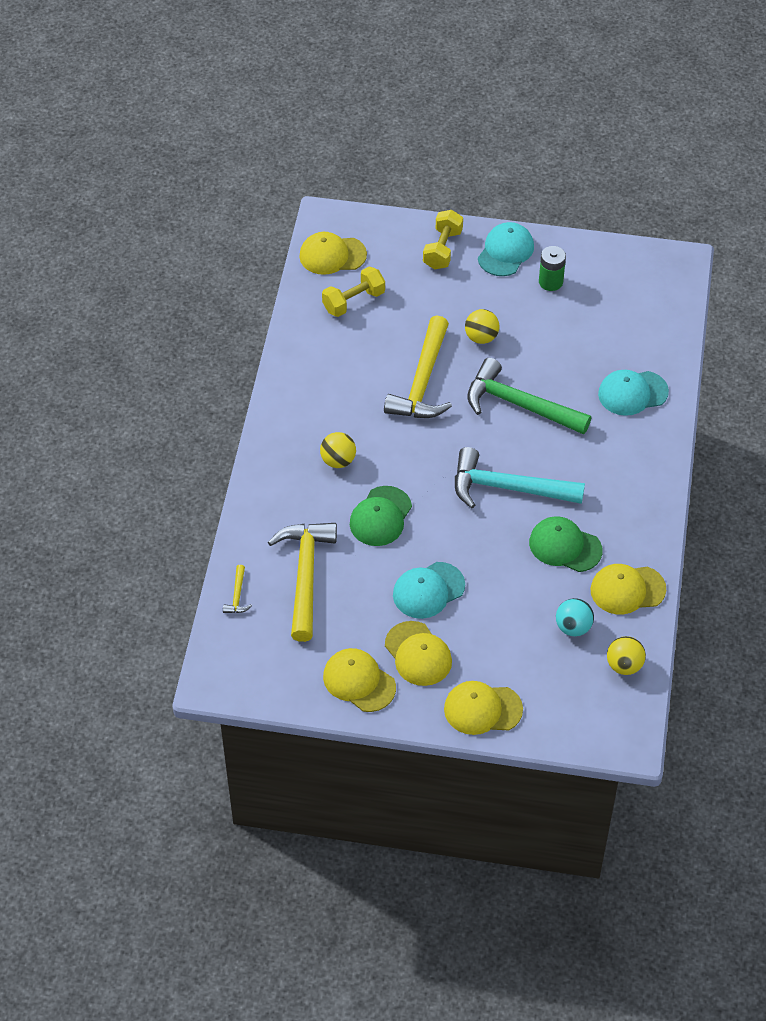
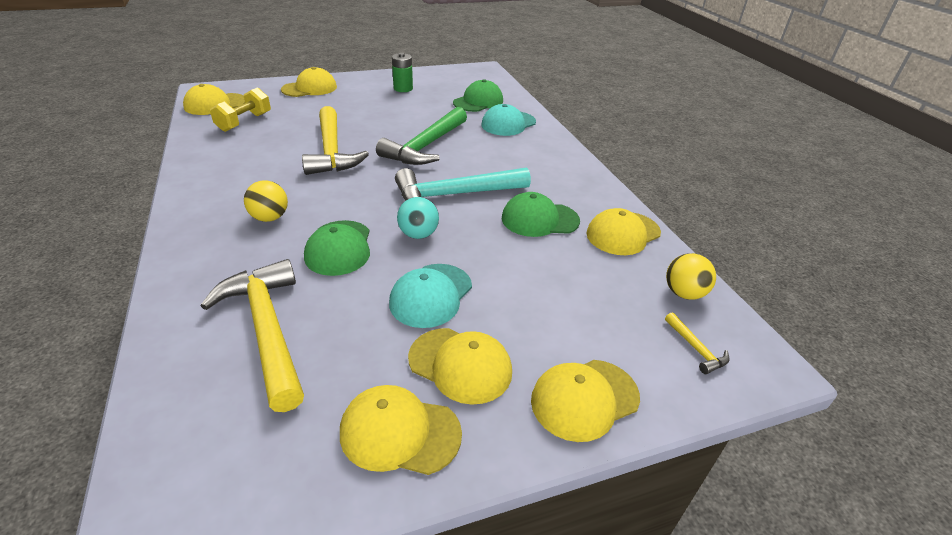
camera: 30 degrees left, 15 degrees down
(237, 595) = (169, 386): yellow hammer -> yellow hammer (696, 349)
(442, 249) = (309, 88): yellow dumbbell -> yellow cap
(481, 337) = (368, 120): yellow ball -> none
(505, 252) = (359, 82): turquoise cap -> none
(519, 405) = (426, 146): green hammer -> green hammer turned 60 degrees counterclockwise
(573, 627) = (605, 278): turquoise ball -> turquoise ball (418, 234)
(625, 338) = (478, 101): none -> green cap

